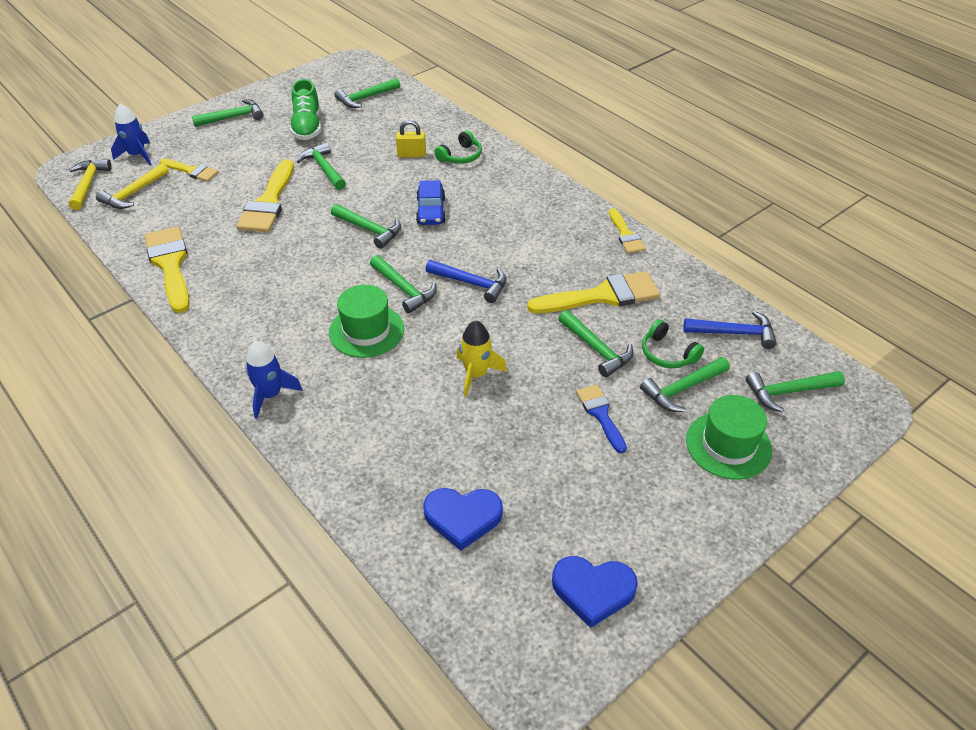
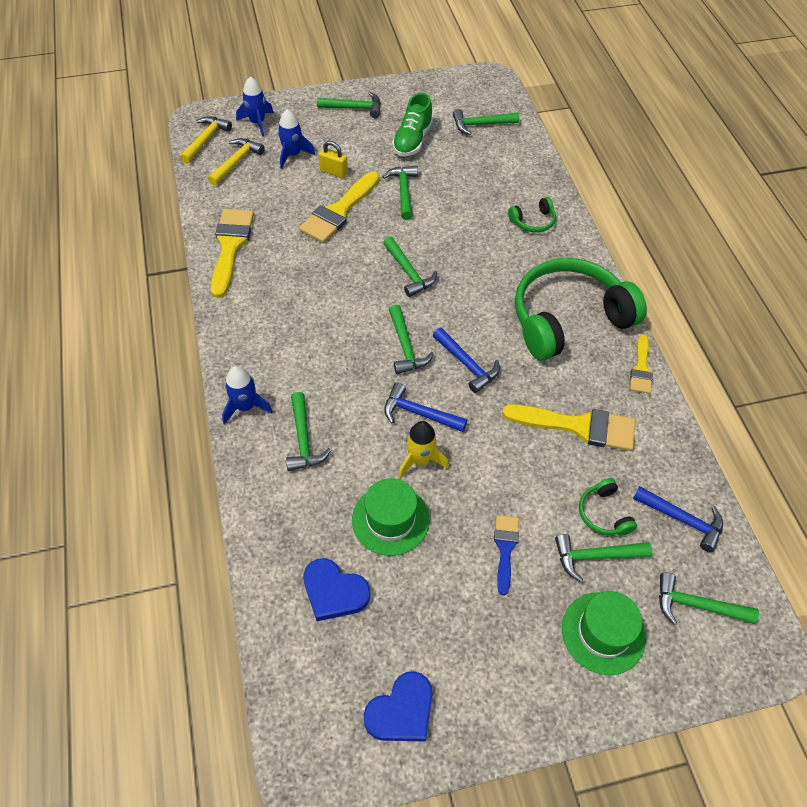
camera: 25 degrees right, 10 degrees up
(134, 193) = (236, 162): yellow hammer -> yellow hammer turned 150 degrees clockwise
(192, 171) = (292, 155): yellow brush -> blue rocket
(366, 331) = (352, 376): green hat -> green hat (390, 519)
(411, 155) = (489, 204): yellow padlock -> yellow padlock (334, 172)
(431, 211) = (473, 272): blue car -> none
(451, 337) = (419, 413): none -> blue hammer
(539, 218) = (568, 318): none -> green headphones
(593, 590) = (401, 711): blue heart -> blue heart turned 75 degrees counterclockwise
(596, 349) = (540, 480): green hammer -> green hammer (303, 439)

